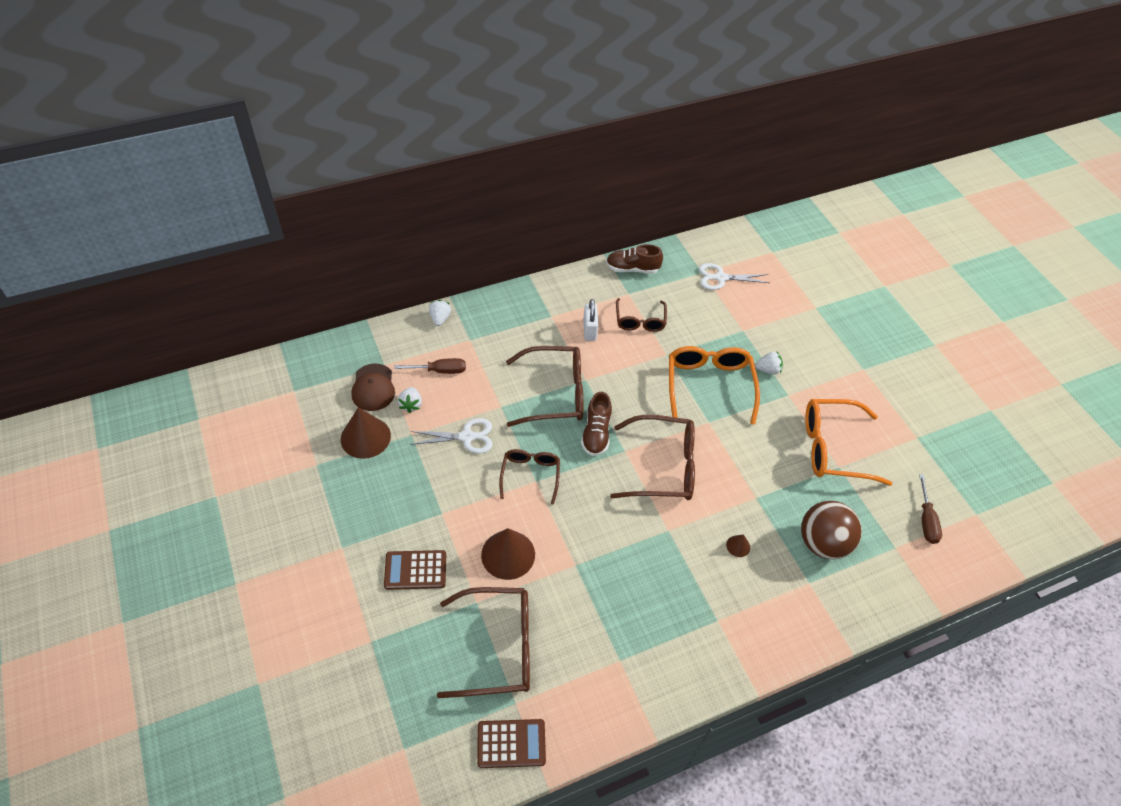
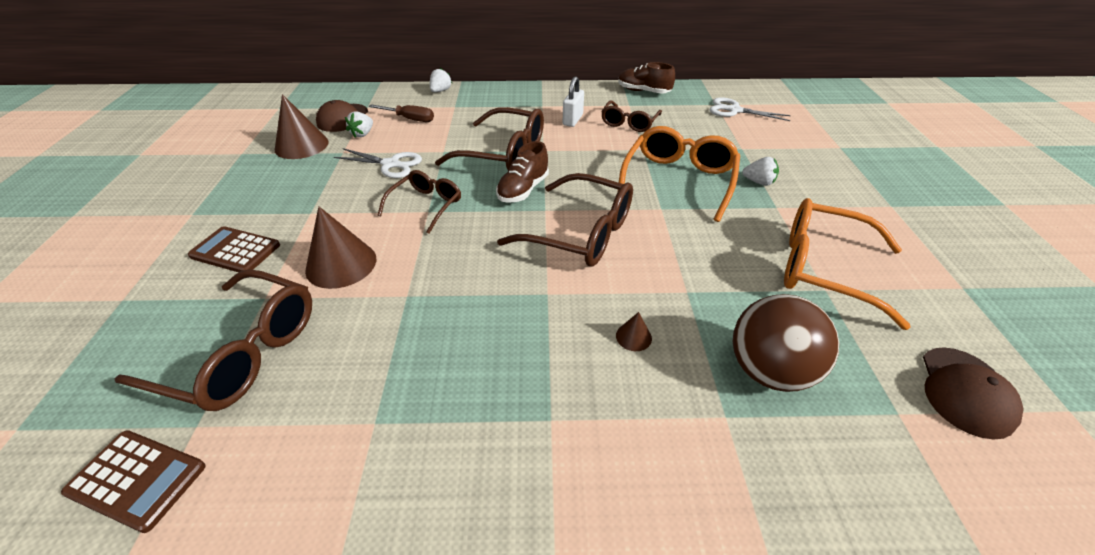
camera: 25 degrees right, 10 degrees down
(926, 520) = (965, 392): brown screwdriver -> brown cap

